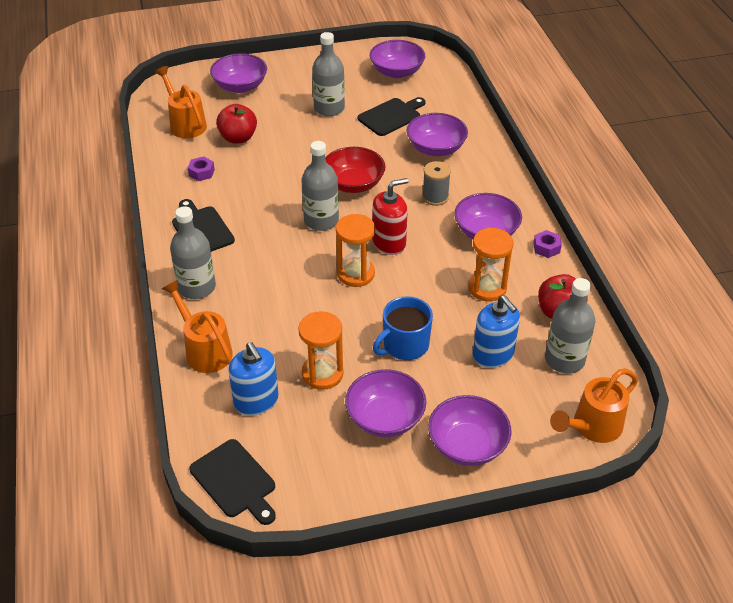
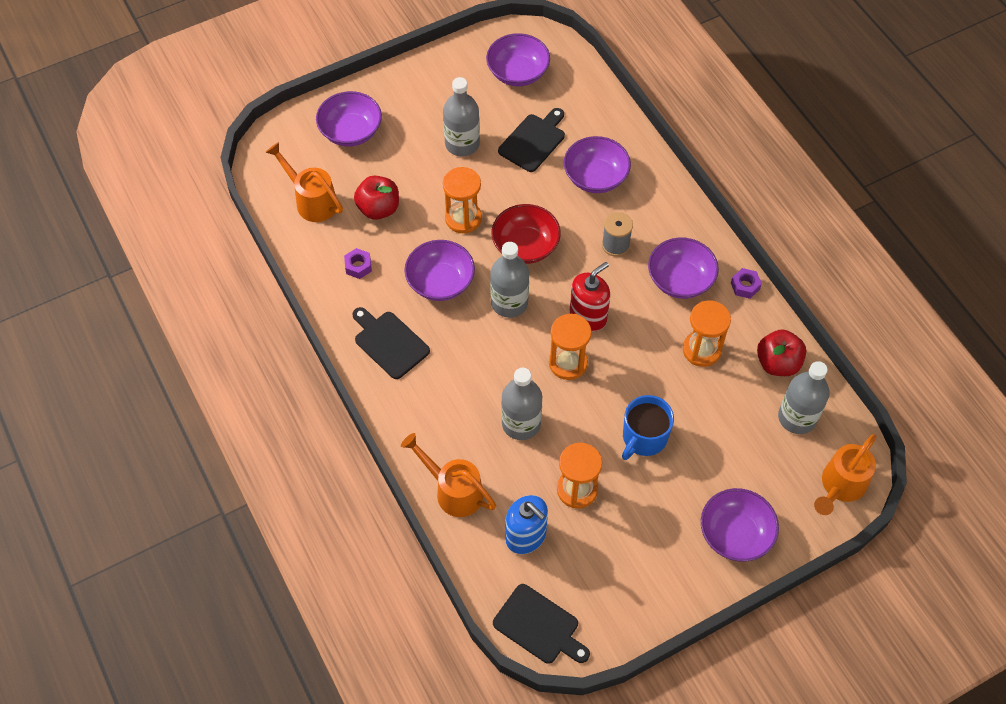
camera: 15 degrees left, 15 degrees up
(197, 287) = (415, 418): grey bottle -> grey bottle (521, 423)
(307, 156) = (463, 218): none -> orange hourglass
(385, 418) = (652, 524): purple bowl -> purple bowl (440, 282)
(493, 354) = (730, 428): blue soap dispenser -> none

